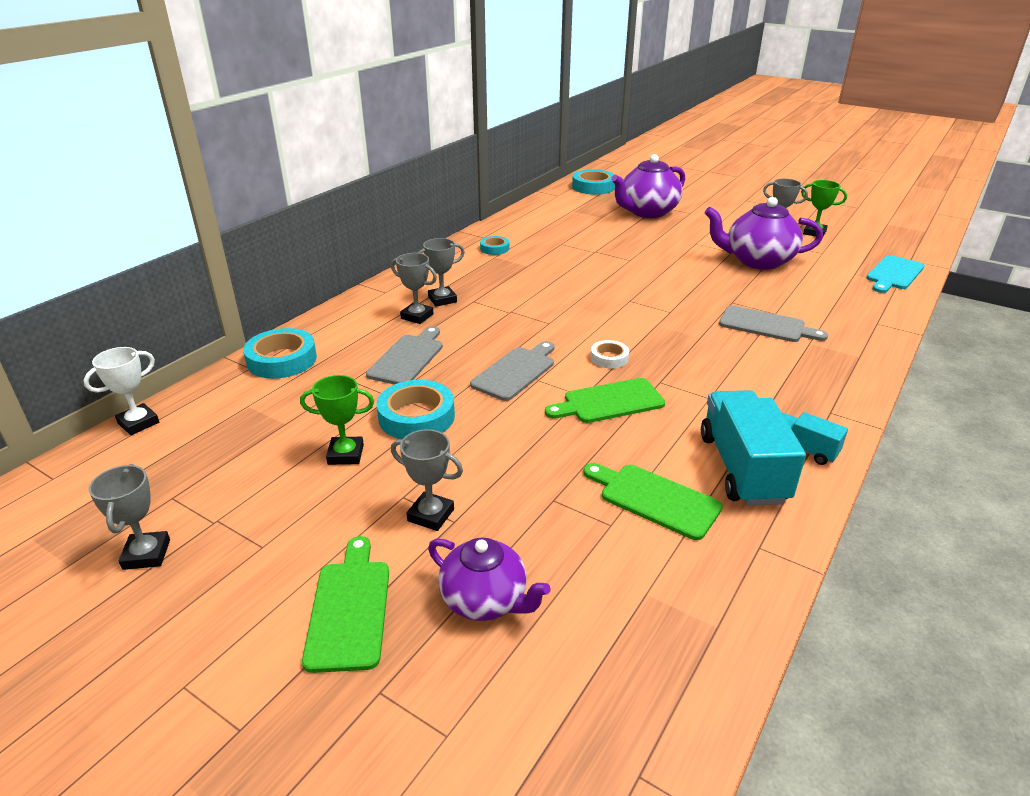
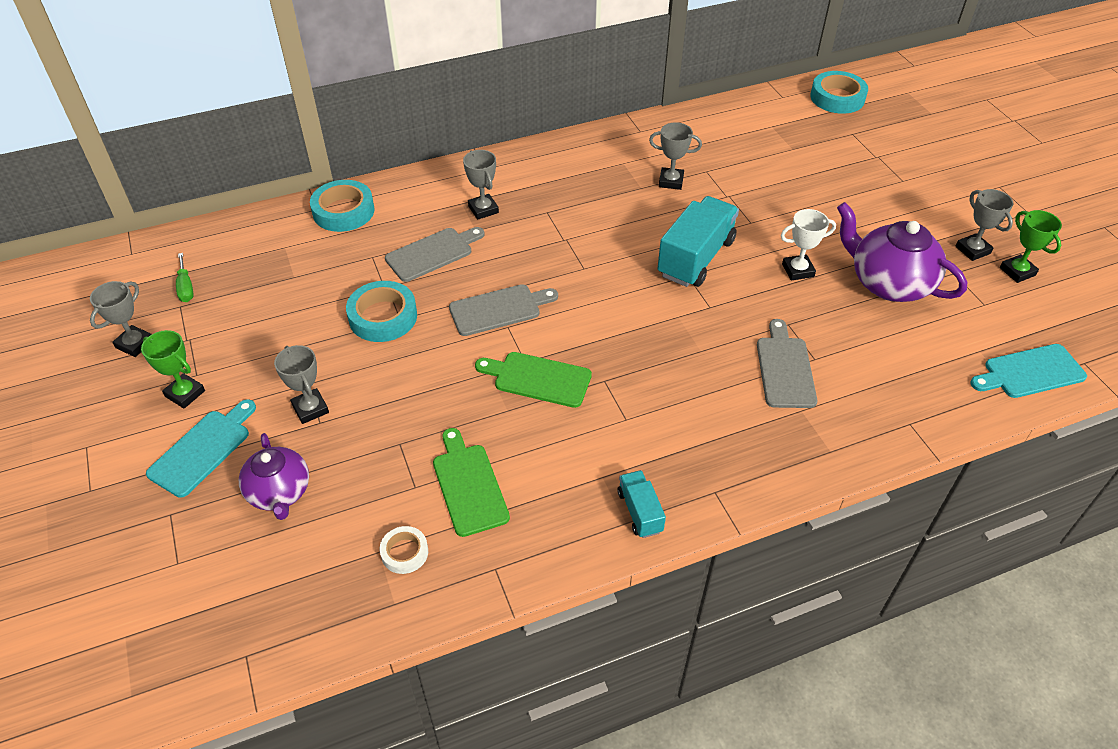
camera: 35 degrees right, 15 degrees up
(138, 423) = (209, 229): white trophy -> white trophy (798, 270)
(162, 479) = (186, 287): none -> green screwdriver
(345, 454) = (306, 326): green trophy -> green trophy (185, 394)
(349, 608) = (203, 449): green cutting board -> turquoise cutting board
(442, 299) = (522, 198): grey trophy -> grey trophy (671, 181)
(494, 248) = (634, 152): turquoise tape -> none
(609, 358) = (591, 333): white tape -> white tape (404, 552)
(647, 212) = (852, 160): purple teapot -> none
(742, 468) = (567, 499): turquoise truck -> turquoise truck (696, 258)
(766, 325) = (784, 368): grey cutting board -> grey cutting board turned 150 degrees counterclockwise

